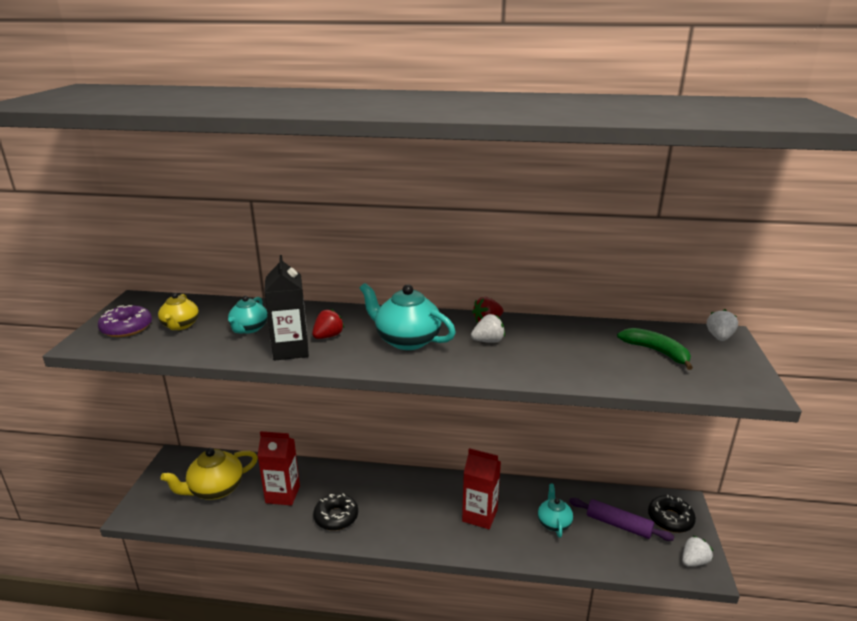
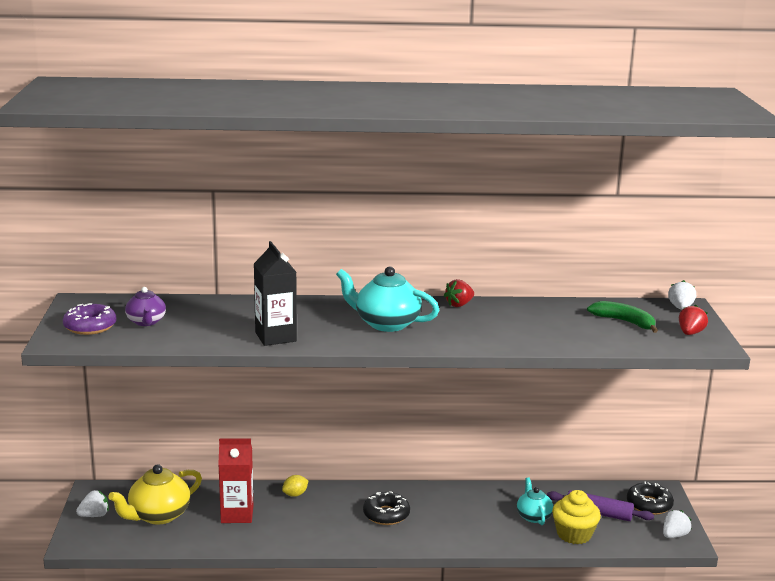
camera: 10 degrees left, 5 degrees down
(180, 325) = (146, 322): yellow teapot -> purple teapot
(249, 328) = (221, 321): turquoise teapot -> none
(328, 336) = (306, 324): red strawberry -> red strawberry (690, 333)
(336, 517) = (304, 528): black donut -> black donut (386, 514)
(340, 476) = (295, 494): none -> yellow lemon
(480, 515) = (456, 516): red carton -> none
(488, 341) = (466, 320): white strawberry -> white strawberry (94, 515)
(590, 549) = (574, 534): none -> yellow cupcake

